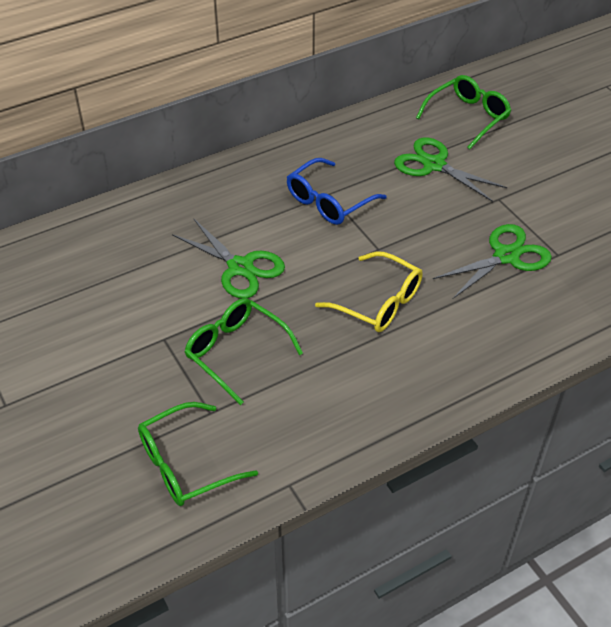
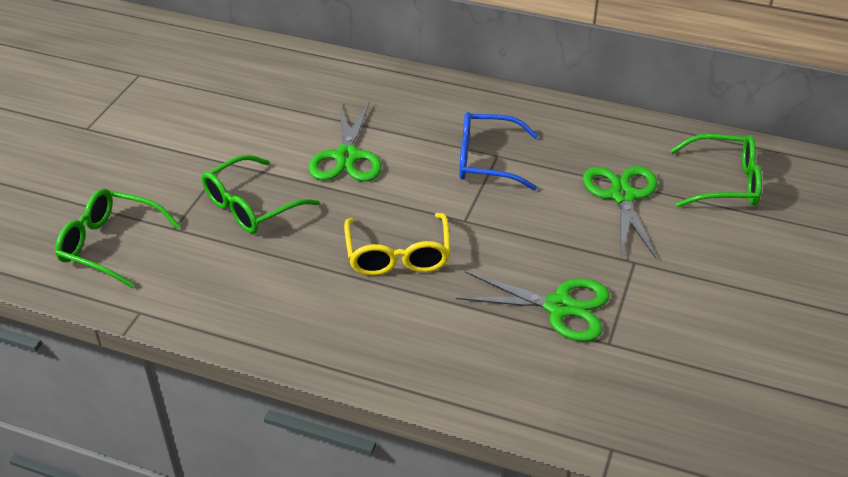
camera: 50 degrees right, 5 degrees down
(236, 352) = (251, 206): green glasses -> green glasses turned 135 degrees counterclockwise

